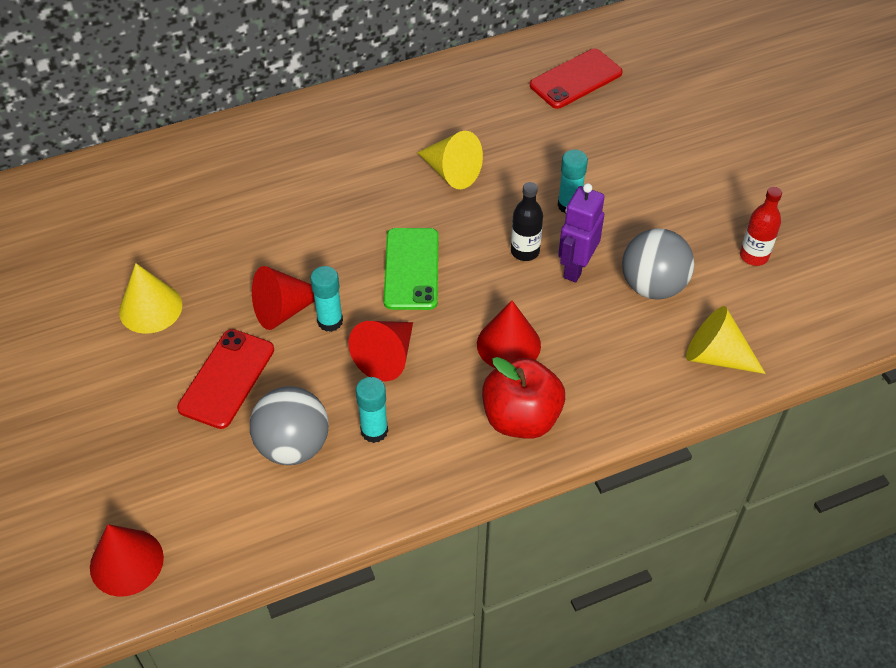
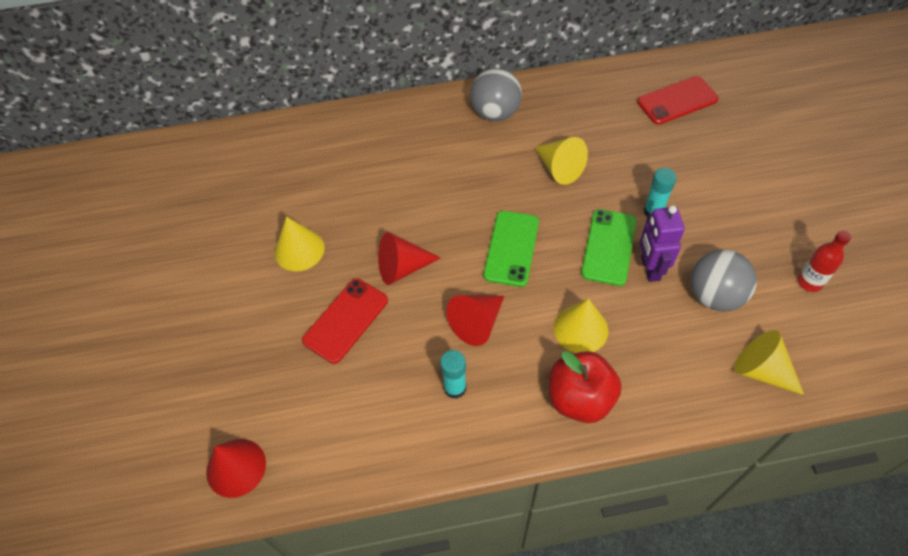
camera: 15 degrees right, 5 degrees up
(293, 446) = (387, 389): grey ball -> grey ball (495, 113)
(330, 321) = (437, 284): turquoise glue stick -> none
(508, 344) = (580, 329): red cone -> yellow cone
(525, 251) = (608, 247): black bottle -> green phone
(575, 268) = (649, 268): purple robot -> purple robot turned 45 degrees counterclockwise

